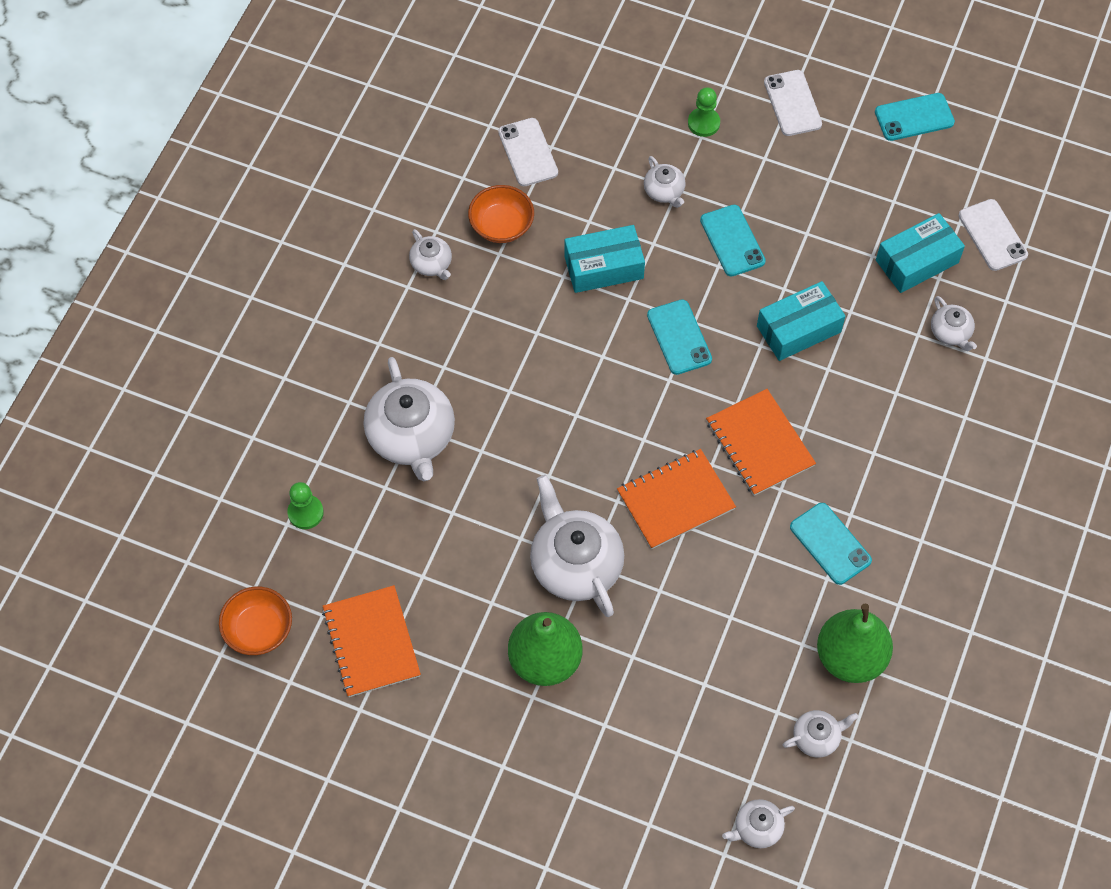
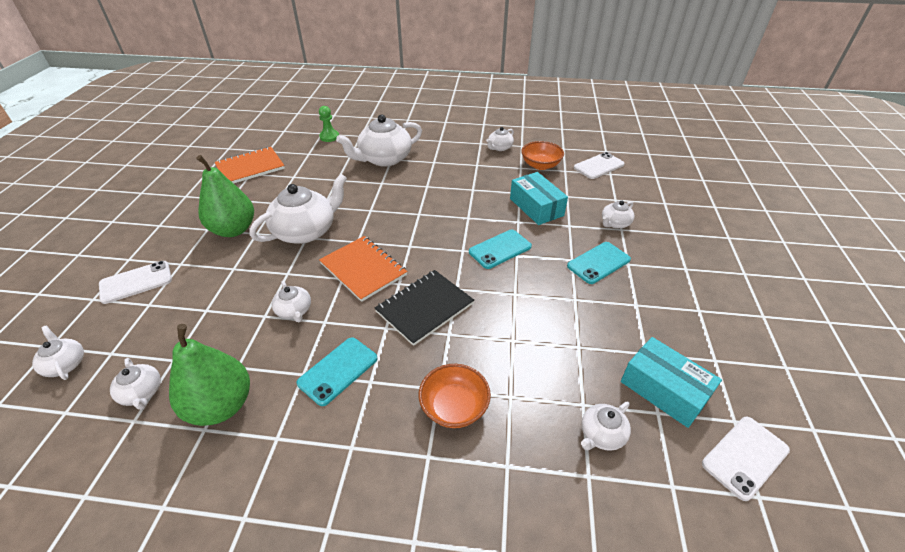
camera: 75 degrees right, 20 degrees down
(259, 629) = (259, 135): orange bowl -> orange bowl (454, 407)
(703, 123) = (687, 232): green pawn -> none
(731, 584) = (294, 311): none -> white teapot
(759, 444) = (424, 307): orange notebook -> black notebook
(792, 103) = (750, 276): white phone -> white phone (136, 282)
(798, 329) = (542, 314): turquoise box -> none
(914, 117) = (819, 361): turquoise phone -> none

